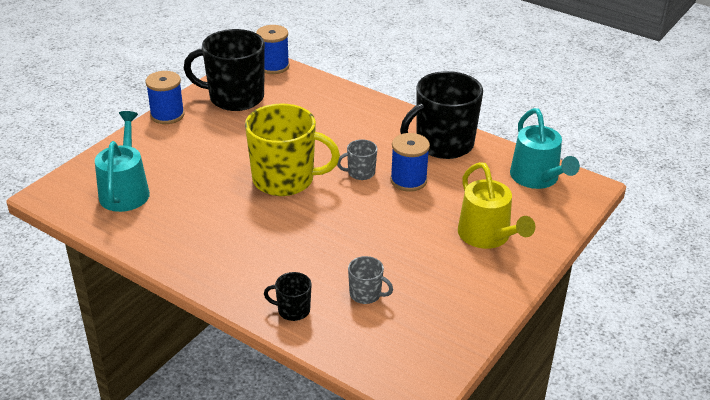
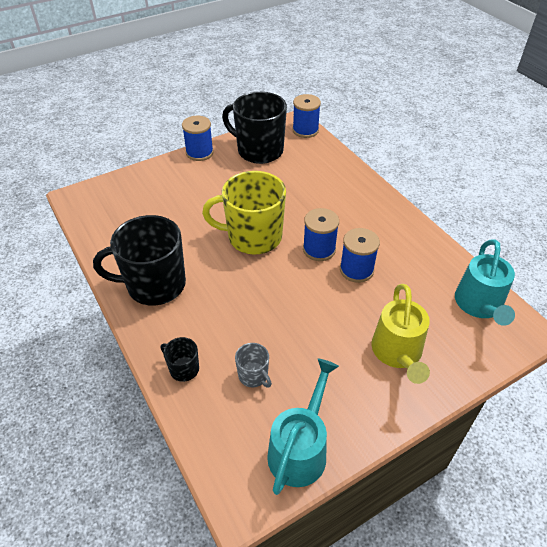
camera: 25 degrees right, 10 degrees up
(125, 191) = (128, 210): turquoise watering can -> turquoise watering can (300, 449)
(285, 179) = (253, 237): yellow mug -> yellow mug turned 150 degrees clockwise
(360, 173) = (319, 249): grey mug -> blue spool
(443, 144) = (407, 242): black mug -> black mug (154, 285)

